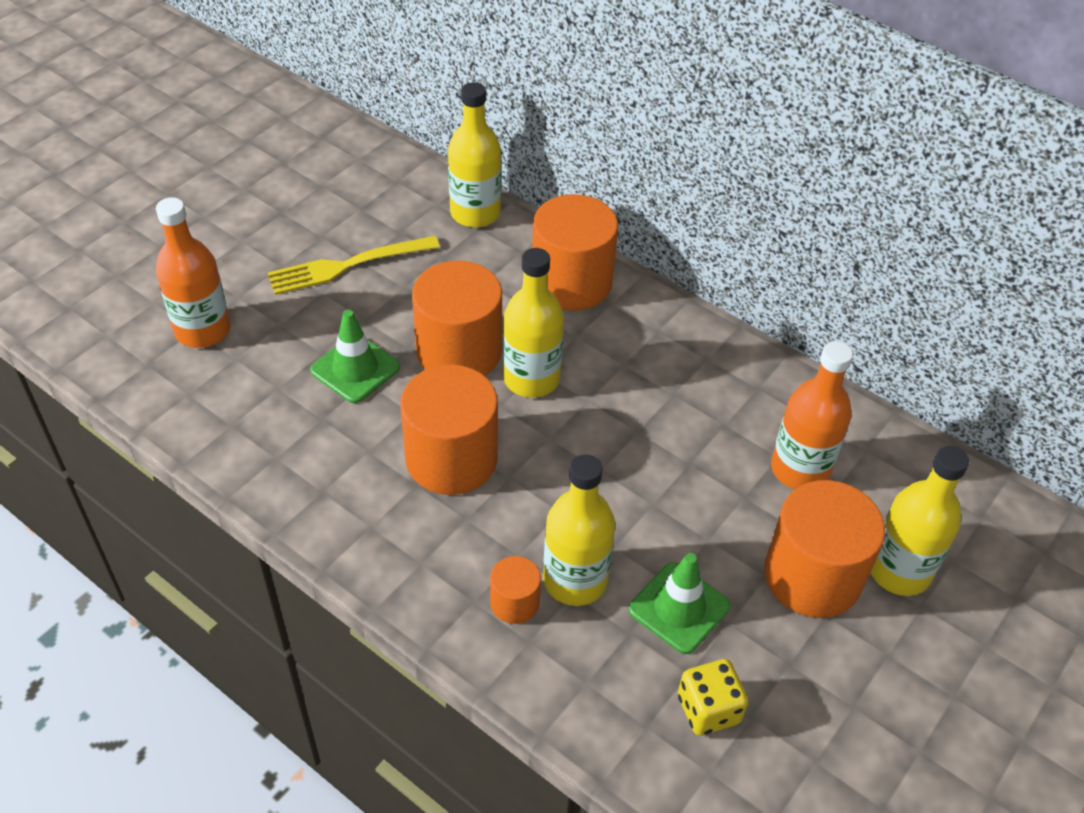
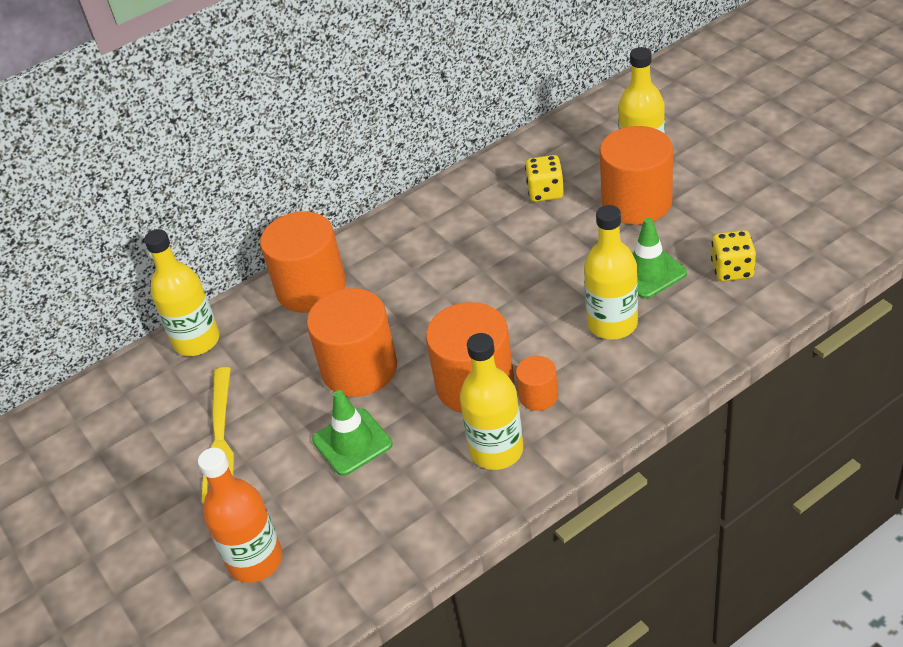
camera: 65 degrees left, 5 degrees down
(514, 602) = (625, 360): orange cylinder -> orange cylinder (538, 396)
(531, 379) = (408, 325): yellow bottle -> yellow bottle (496, 450)
(800, 469) = (545, 192): orange bottle -> yellow dice

